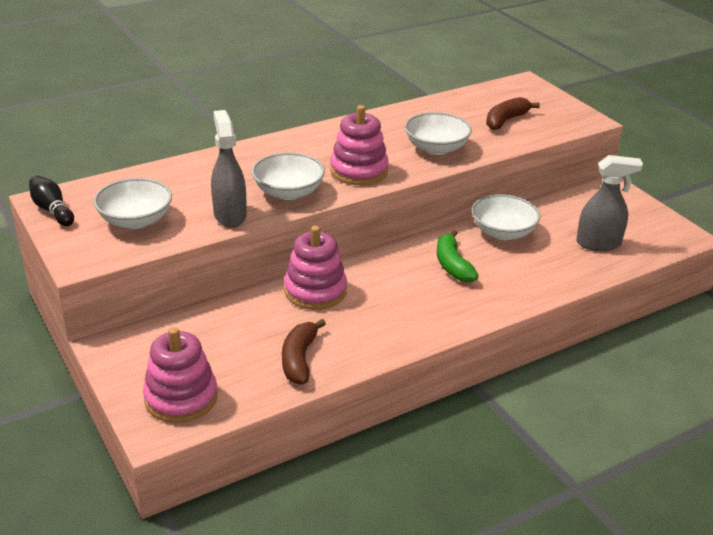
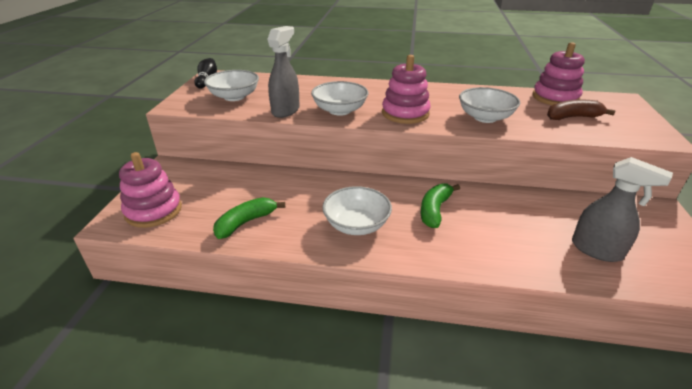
camera: 40 degrees right, 0 degrees up
(299, 359) = (246, 222): brown banana -> green banana
(315, 291) = (315, 185): pink stacking toy -> pink stacking toy (555, 98)
(503, 232) = (507, 204): white bowl -> white bowl (356, 225)

